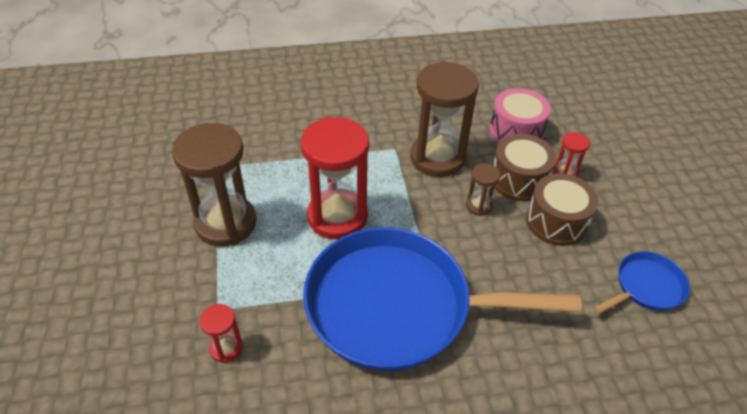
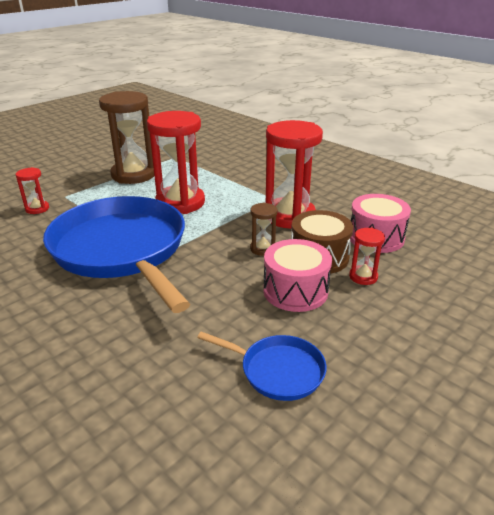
camera: 55 degrees right, 15 degrees down
(437, 158) = (289, 216): brown hourglass -> red hourglass
(556, 222) = (295, 291): brown drum -> pink drum

